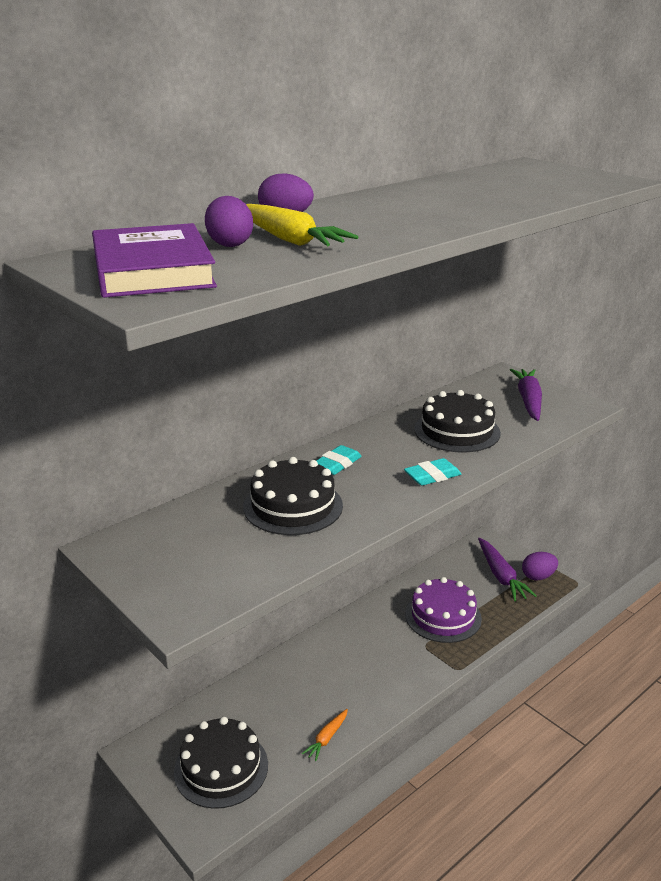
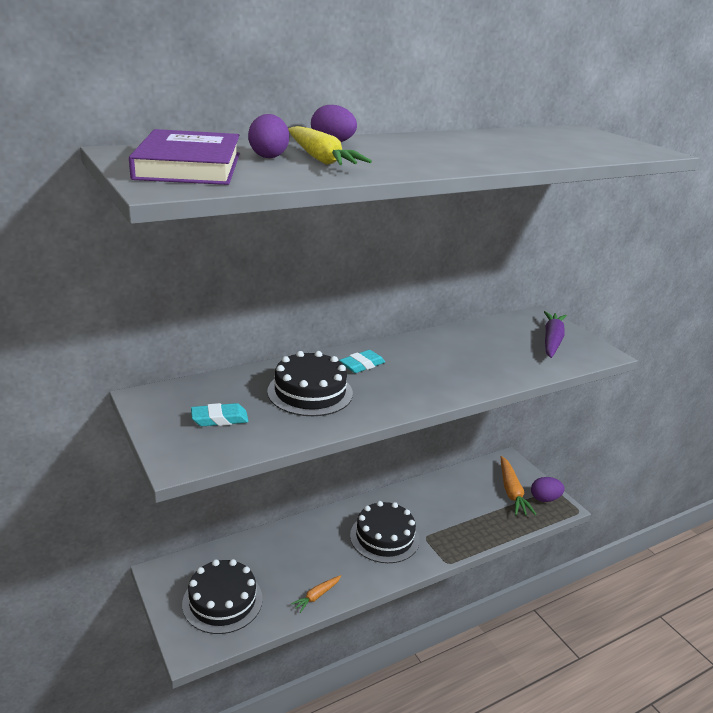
camera: 10 degrees right, 0 degrees up
(432, 476) = (439, 388): turquoise eraser -> turquoise eraser (219, 419)
(443, 616) = (449, 516): purple cake -> none
(457, 431) = (477, 355): black cake -> black cake (384, 537)
(501, 575) = (511, 491): purple carrot -> orange carrot

